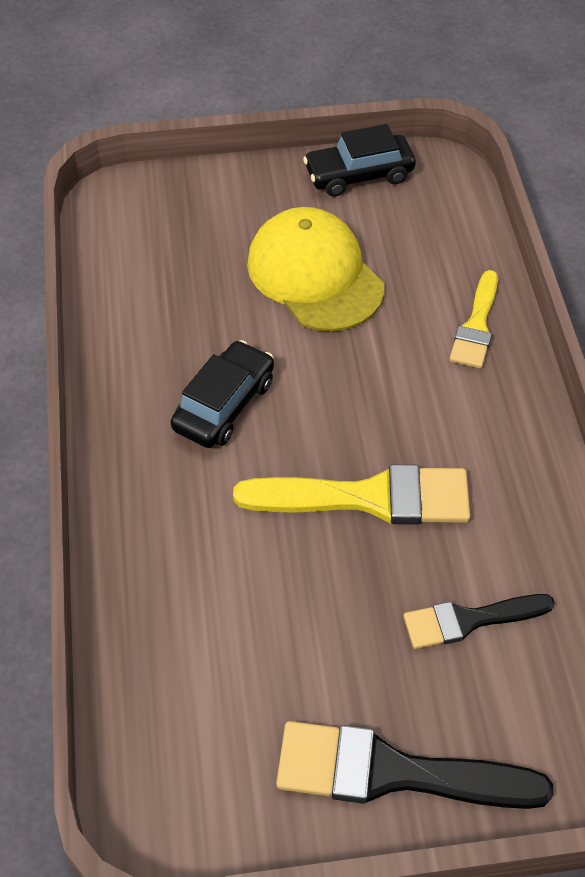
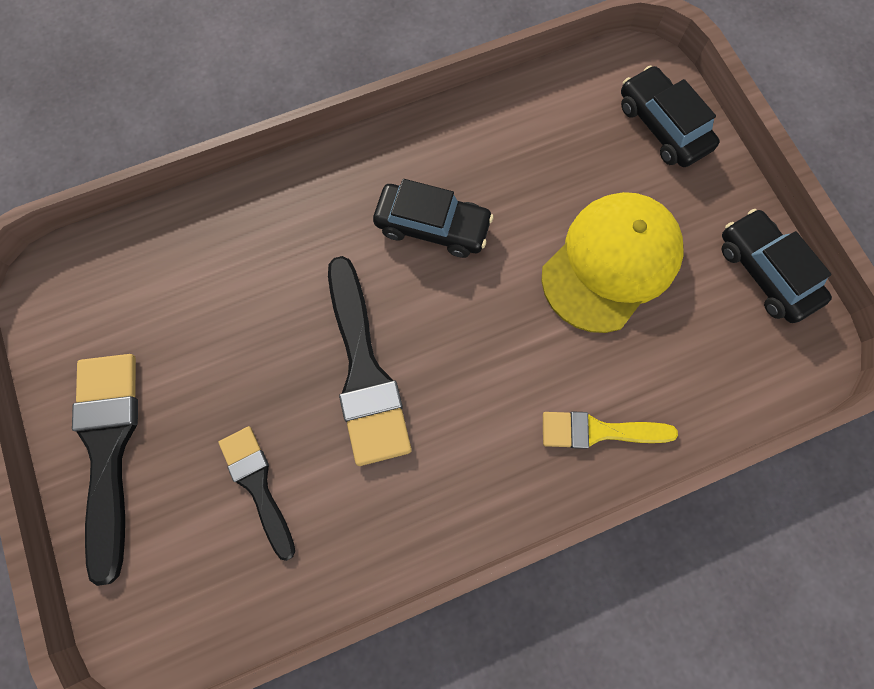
camera: 75 degrees right, 20 degrees up
(185, 201) = (662, 126): none -> black car
(368, 498) = (364, 371): yellow brush -> black brush

